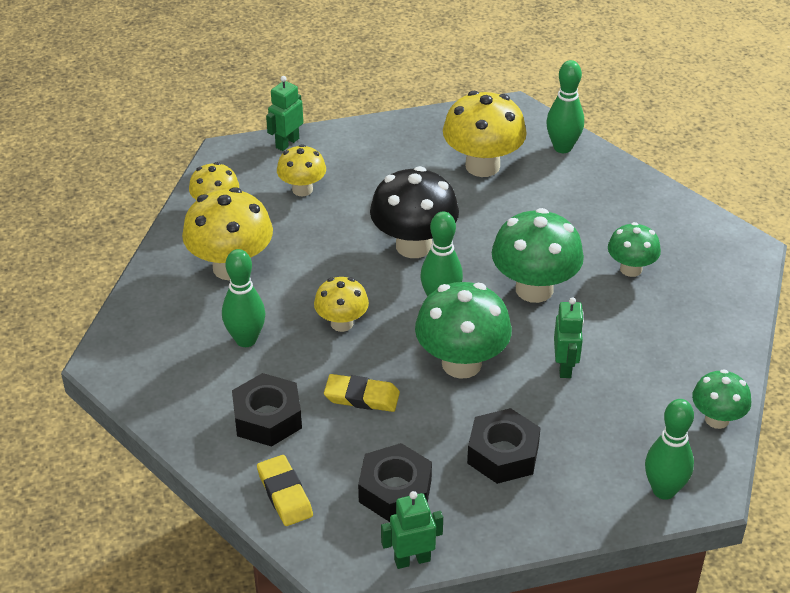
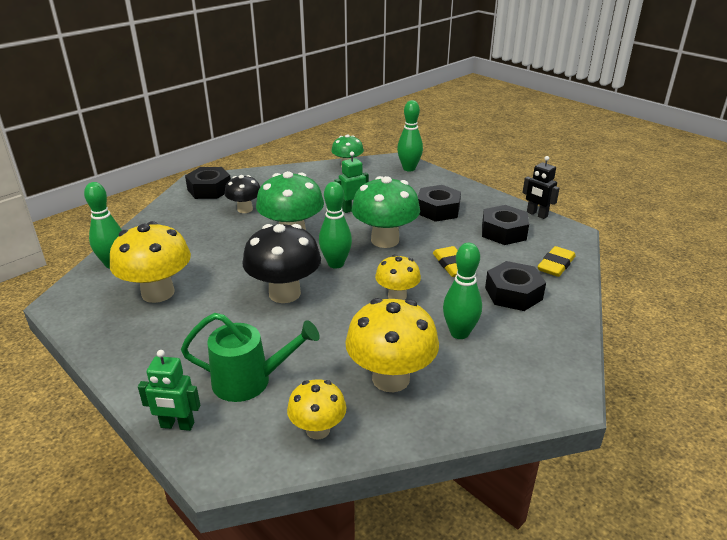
camera: 120 degrees left, 10 degrees down
(302, 189) = (251, 381): yellow mushroom -> green watering can
(412, 560) = (536, 214): green robot -> black robot
(631, 269) = (245, 209): green mushroom -> black mushroom
(713, 253) = (209, 189): none -> black nut

